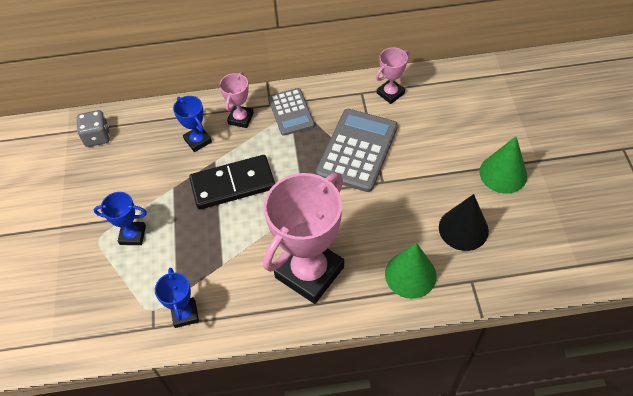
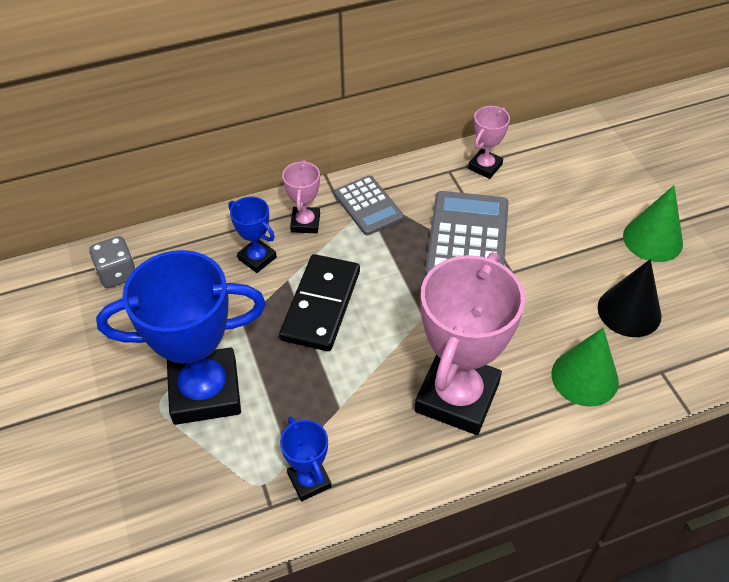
camera: 15 degrees left, 5 degrees down
(132, 235) = (205, 391): blue trophy -> blue trophy, size x2.12
(233, 184) = (321, 305): black domino -> black domino turned 45 degrees counterclockwise

